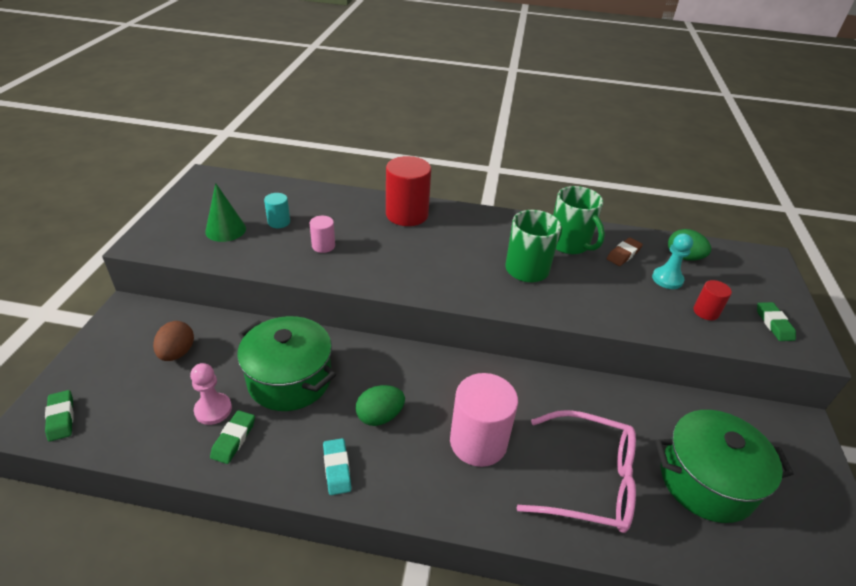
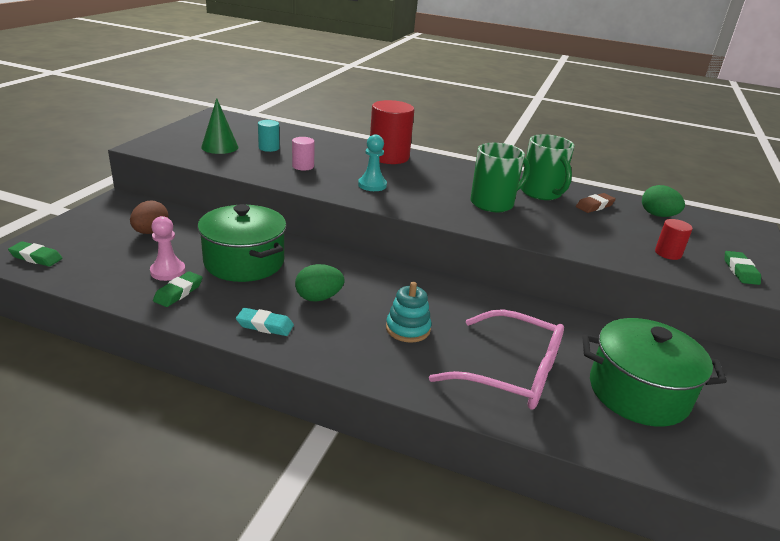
camera: 10 degrees right, 10 degrees down
(61, 418) = (36, 257): green eraser -> green eraser turned 60 degrees counterclockwise
(337, 468) = (265, 325): turquoise eraser -> turquoise eraser turned 75 degrees counterclockwise
(478, 442) = (408, 329): pink cylinder -> turquoise stacking toy
(667, 279) = (634, 227): turquoise pawn -> turquoise pawn (372, 185)

